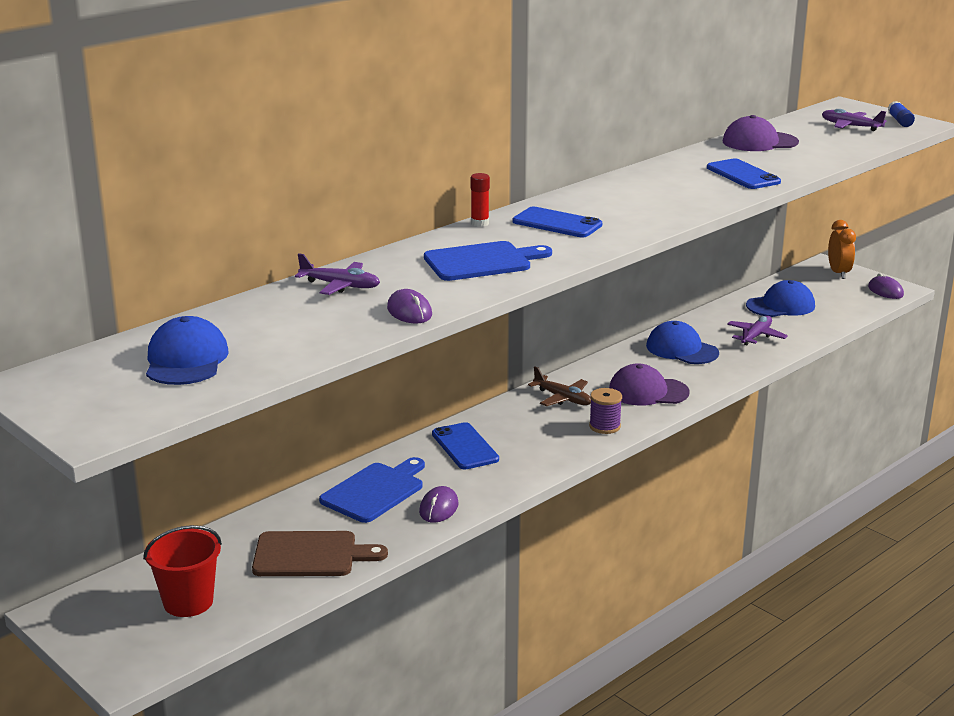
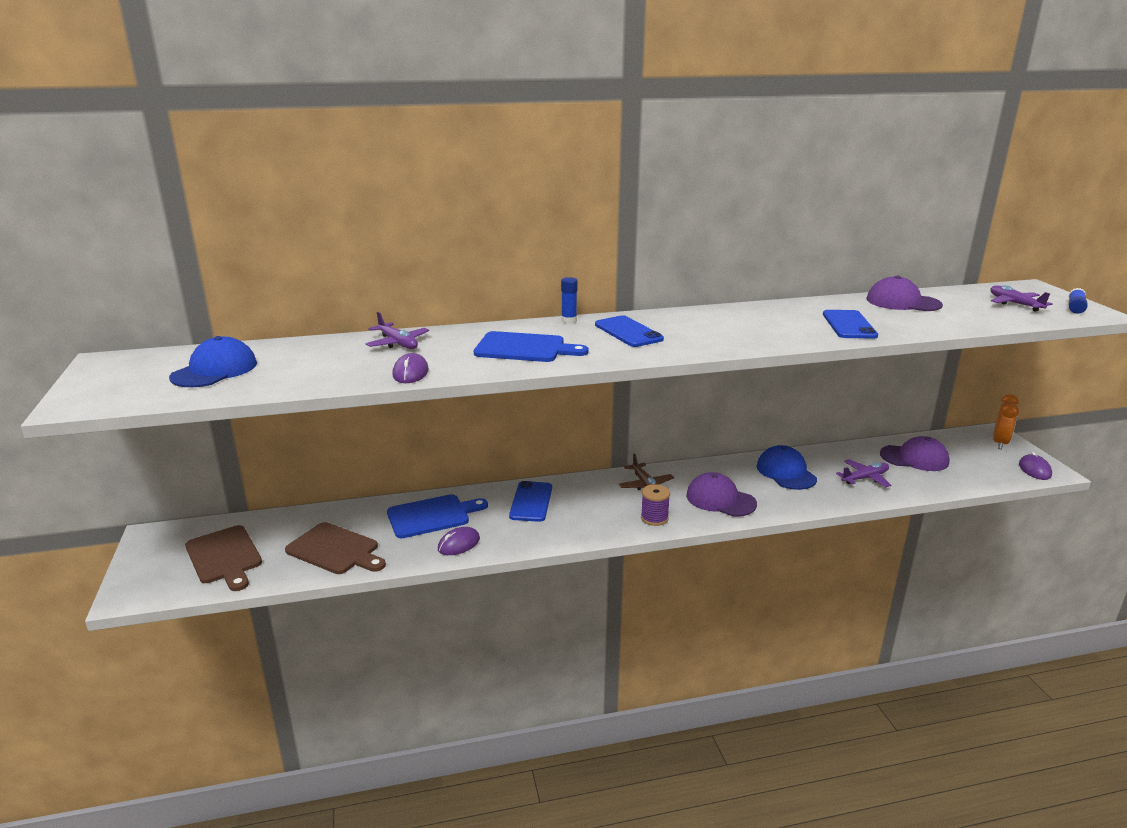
camera: 30 degrees right, 0 degrees up
(188, 602) = (225, 557): red bucket -> brown cutting board
(480, 223) = (569, 320): red glue stick -> blue glue stick
(780, 306) = (914, 458): blue cap -> purple cap

